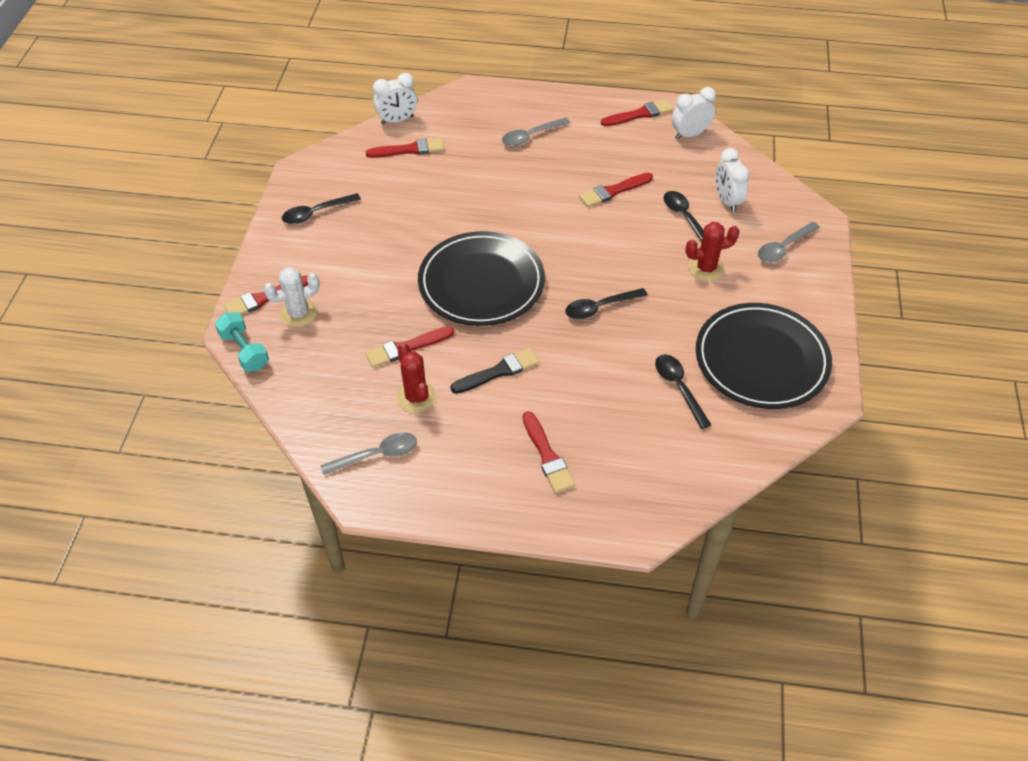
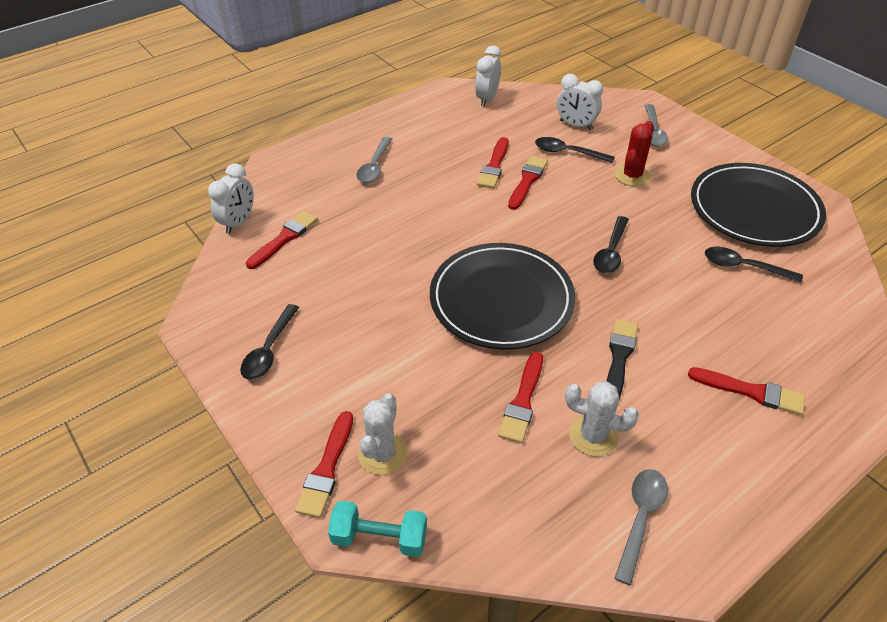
camera: 45 degrees left, 5 degrees down
(416, 397) = (593, 436): red cactus -> white cactus
(639, 114) = (433, 105): red brush -> red brush (527, 181)

